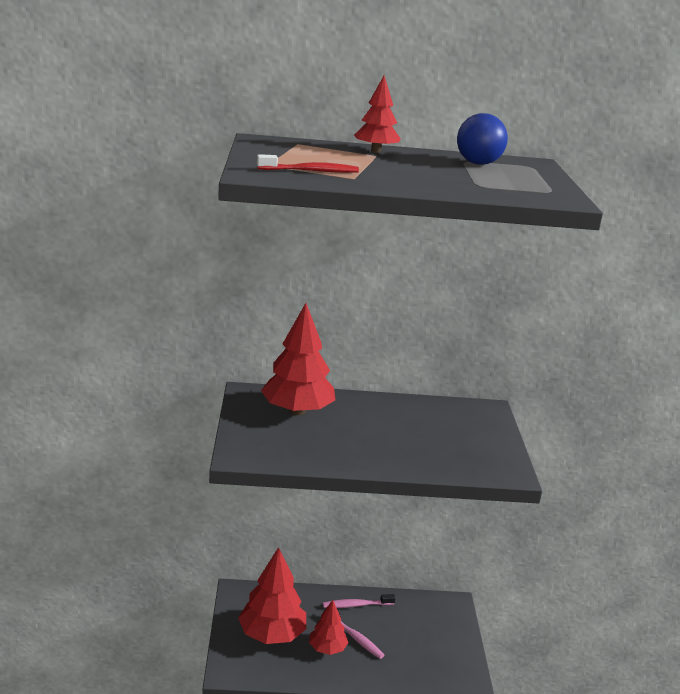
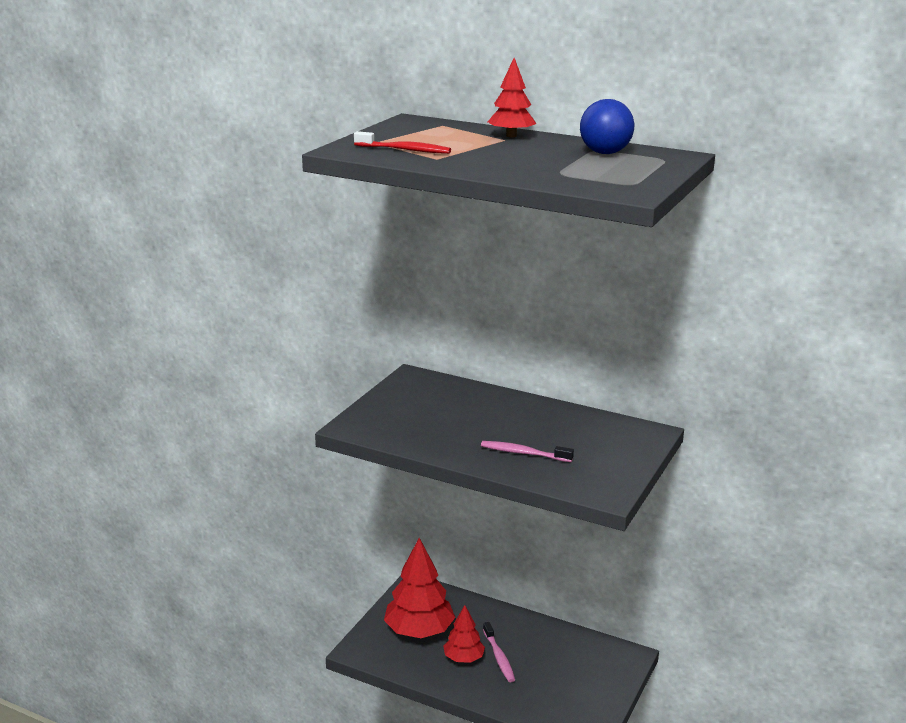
camera: 30 degrees right, 0 degrees up
(297, 411) = (443, 399): red tree -> none
(356, 605) = (522, 628): pink toothbrush -> pink toothbrush (523, 453)

